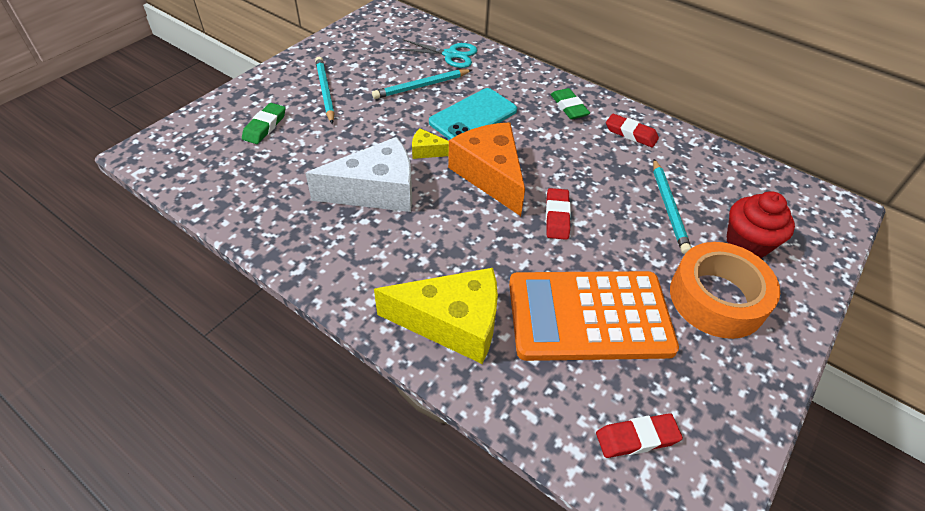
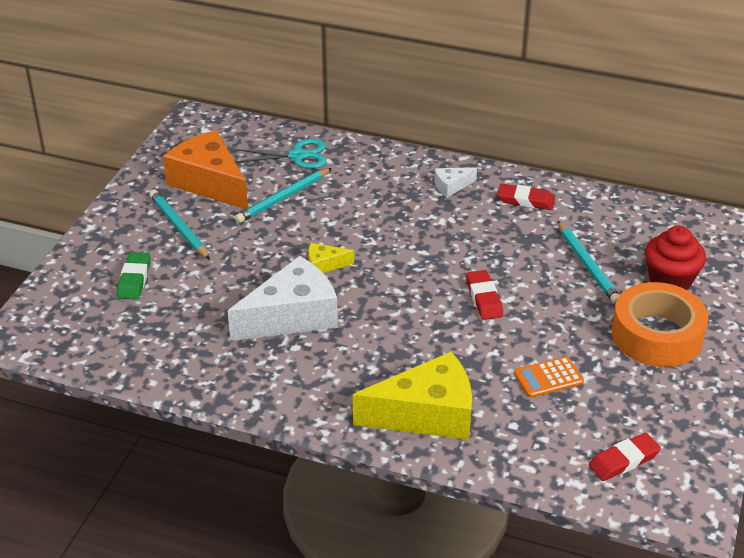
camera: 15 degrees left, 10 degrees down
(473, 116) = (355, 218): turquoise phone -> none
(490, 175) = (400, 274): orange cheese -> orange cheese (209, 183)
(569, 107) = (451, 186): green eraser -> white cheese
(589, 316) = (548, 377): orange calculator -> orange calculator, size x0.41

